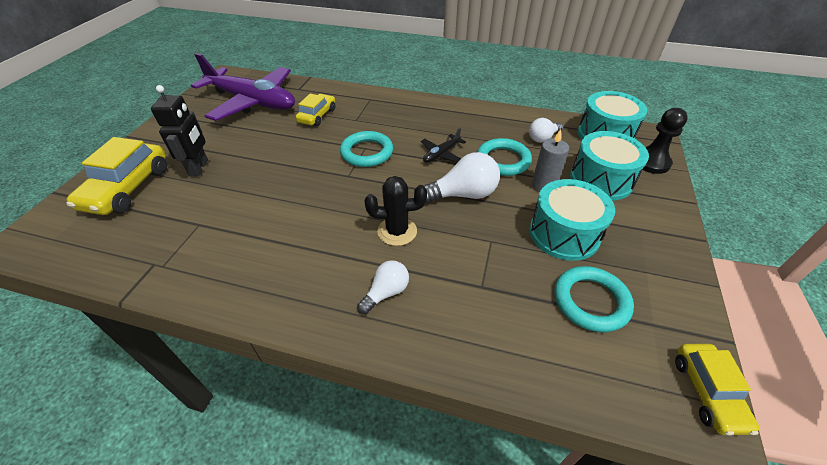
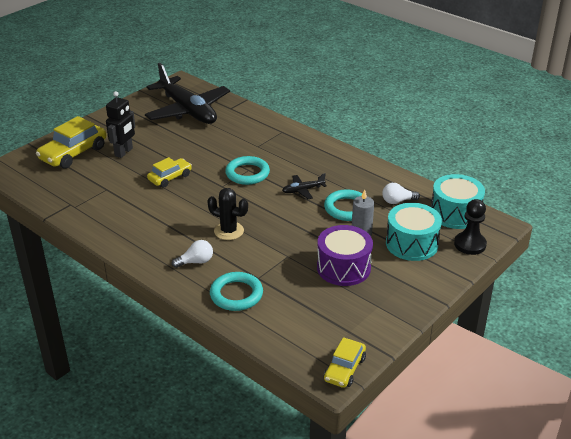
camera: 25 degrees right, 10 degrees down
(252, 102) = (188, 110): purple plane -> black plane
(317, 116) = (230, 135): yellow car -> yellow car (170, 177)
(463, 194) = (294, 222): white light bulb -> none
(564, 234) = (343, 268): turquoise drum -> purple drum
(591, 301) = (321, 307): turquoise ring -> turquoise ring (236, 294)

